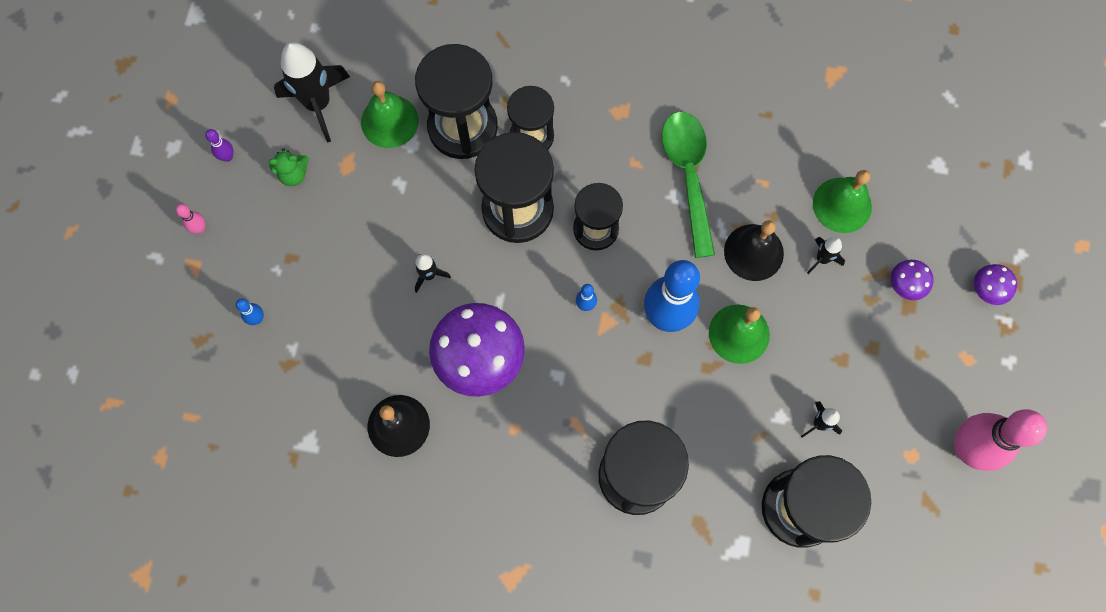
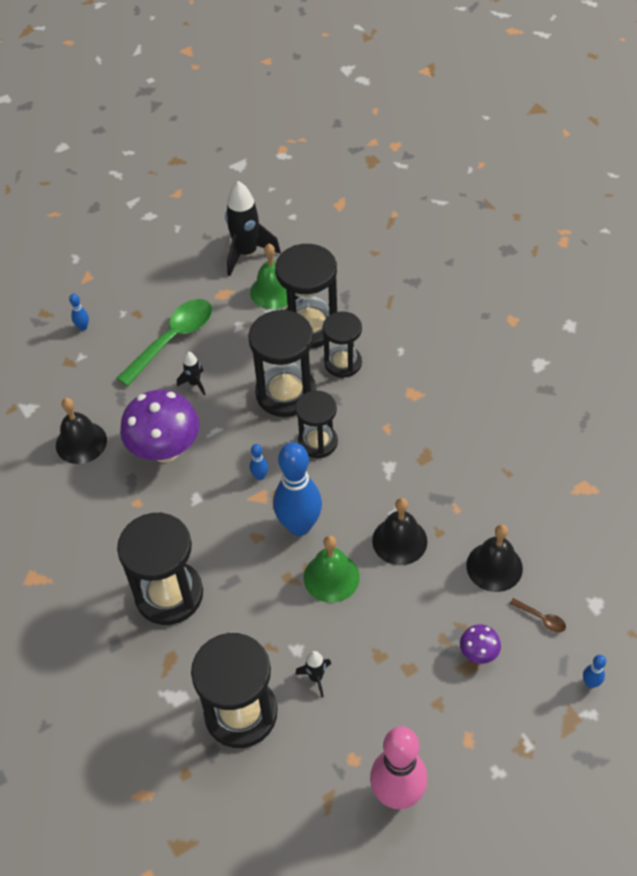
camera: 50 degrees right, 20 degrees down
(200, 228) = (112, 262): pink bowling pin -> none
(227, 157) = (169, 241): purple bowling pin -> none
(293, 174) = (190, 276): green teddy bear -> none
(688, 175) = (412, 462): green spoon -> green spoon (173, 339)
(822, 259) = (440, 585): black rocket -> none
(842, 205) = (494, 566): green bell -> black bell
(916, 214) = (541, 618): none -> brown spoon
(986, 290) = (535, 711): purple mushroom -> none
(997, 231) = (590, 683): none -> blue bowling pin

